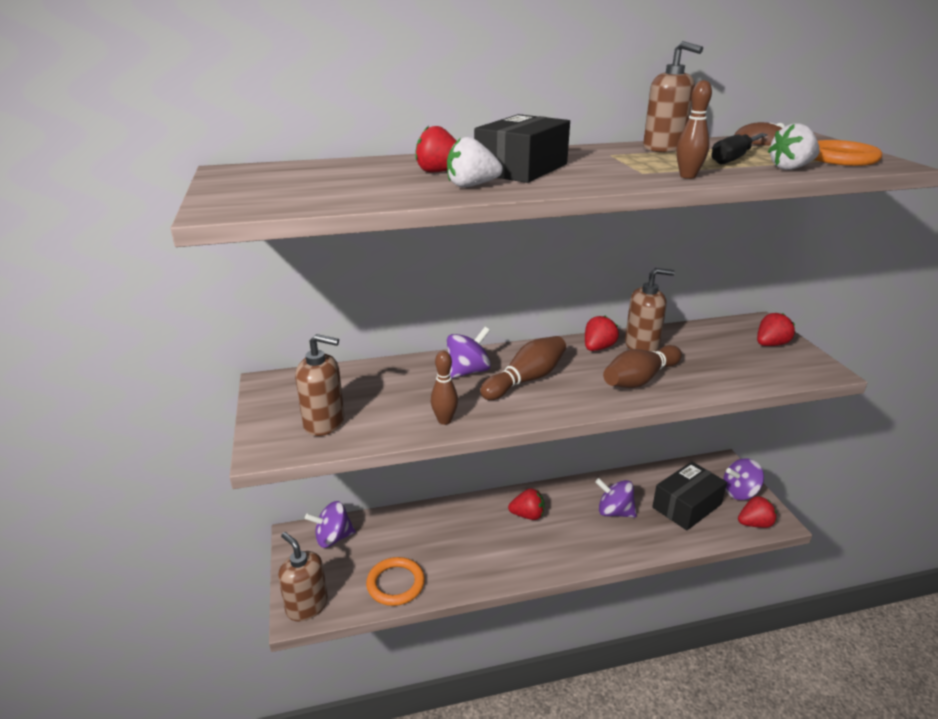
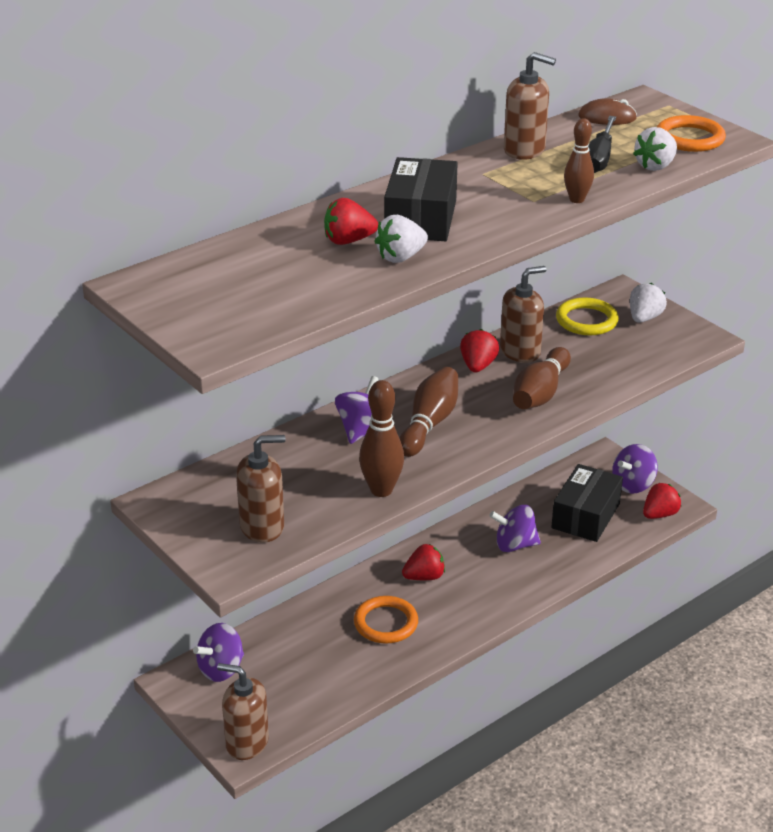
camera: 25 degrees left, 5 degrees up
(395, 584) = (327, 690): orange ring -> orange ring (386, 623)
(444, 420) = (381, 490): brown bowling pin -> brown bowling pin, size x1.52
(715, 336) = (586, 320): none -> yellow ring
(770, 344) = (644, 318): red strawberry -> white strawberry

